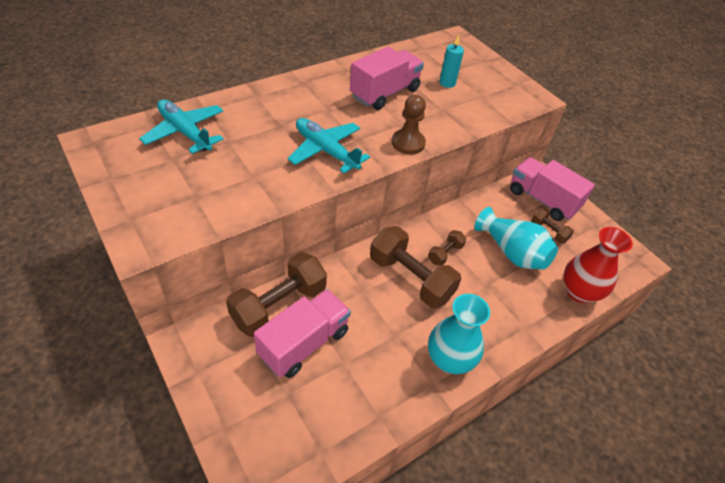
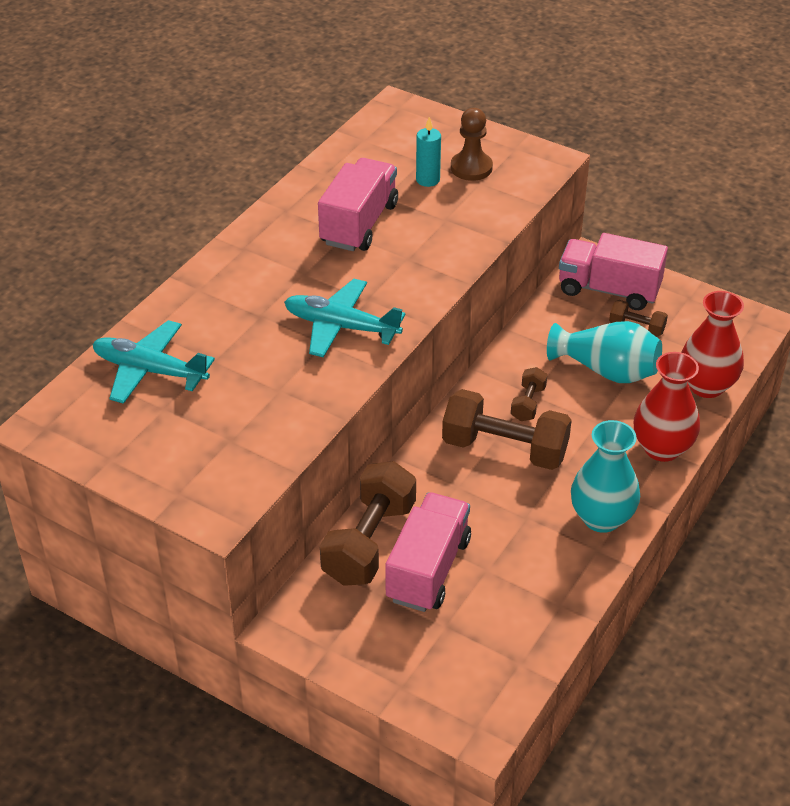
camera: 20 degrees left, 5 degrees down
(408, 143) = (431, 279): brown pawn -> brown pawn (471, 168)
(523, 325) = (662, 448): none -> red vase

